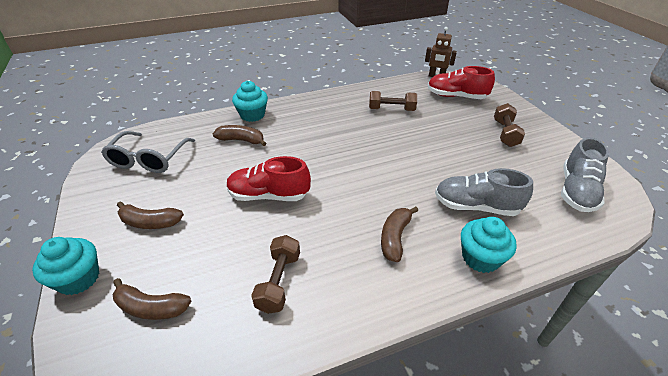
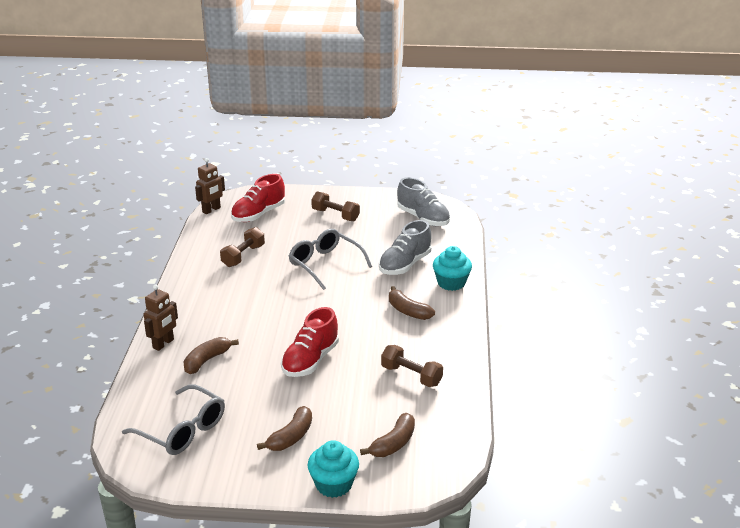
camera: 65 degrees left, 10 degrees down
(252, 115) = (163, 344): turquoise cupcake -> brown robot
(422, 153) = (325, 264): none -> grey glasses

